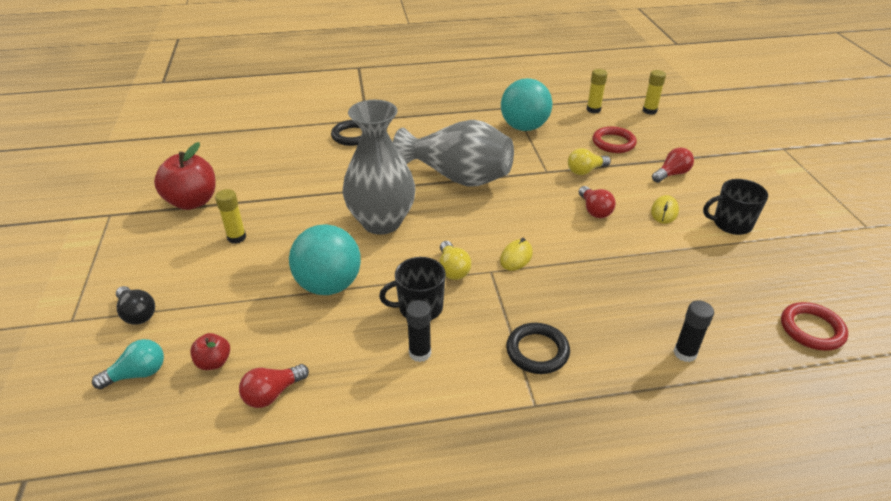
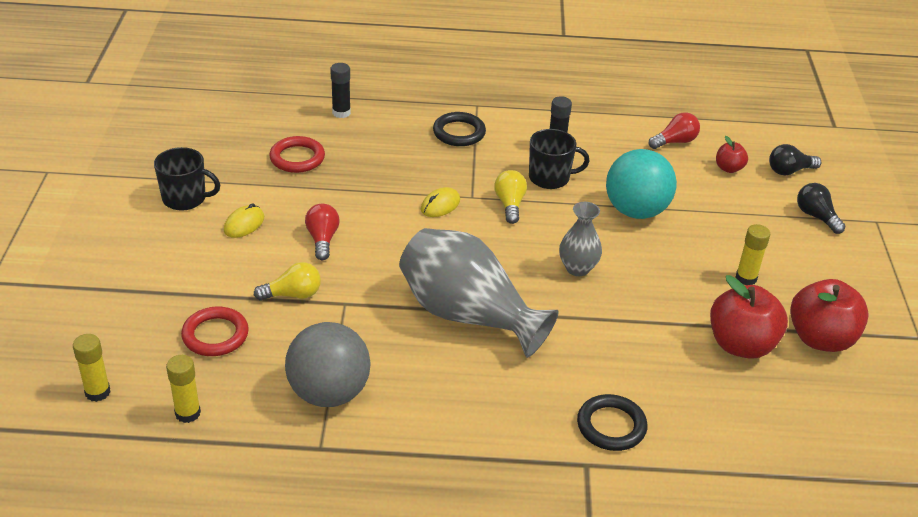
camera: 170 degrees left, 0 degrees up
(138, 374) = (789, 171): turquoise light bulb -> black light bulb
(257, 188) = (741, 345): none -> red apple
(381, 222) = (577, 268): grey vase -> grey vase, size x0.51
(524, 127) = (329, 393): turquoise ball -> grey ball
(671, 174) = (185, 269): red light bulb -> none
(811, 329) = (222, 109): red ring -> red ring (297, 158)

